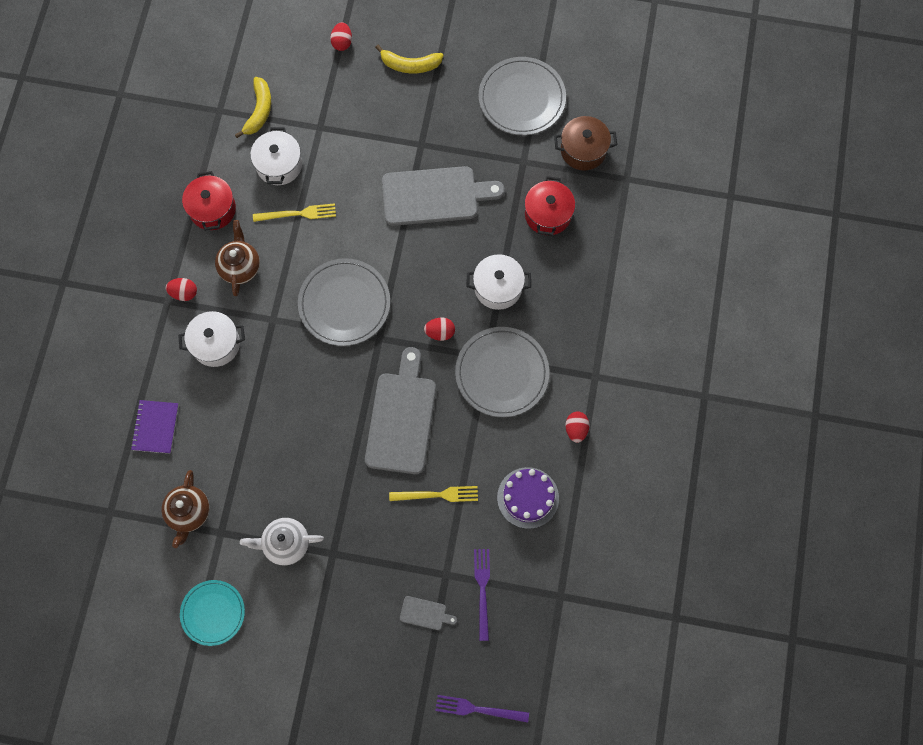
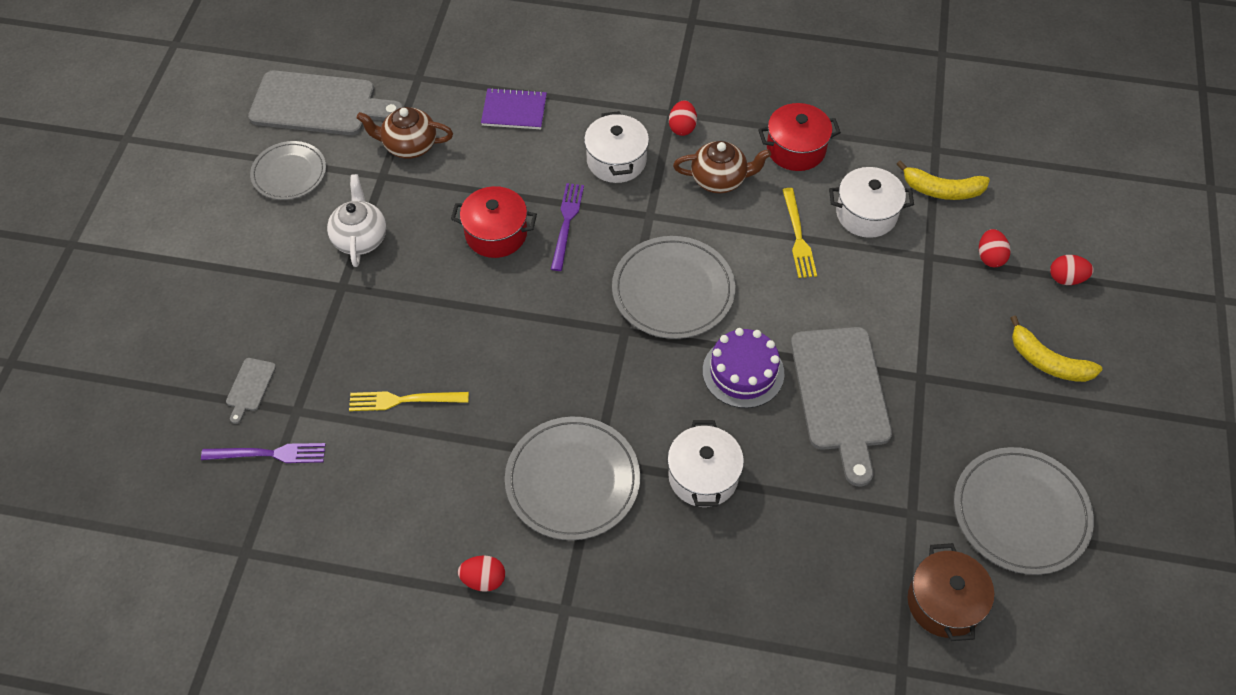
camera: 90 degrees right, 15 degrees down
(213, 613) = (289, 173): turquoise plate -> grey plate
(401, 418) = (512, 357): grey cutting board -> grey cutting board (319, 104)
(410, 65) = (1047, 362): yellow banana -> yellow banana turned 60 degrees counterclockwise
(437, 495) = (404, 400): yellow fork -> yellow fork turned 90 degrees clockwise
(440, 332) = (633, 402): red egg -> red egg (990, 257)
(478, 709) = (116, 448): purple fork -> purple fork (567, 223)
(528, 497) = (388, 512): purple cake -> purple cake (743, 372)
(548, 214) = (826, 547): red pot -> red pot (496, 234)

